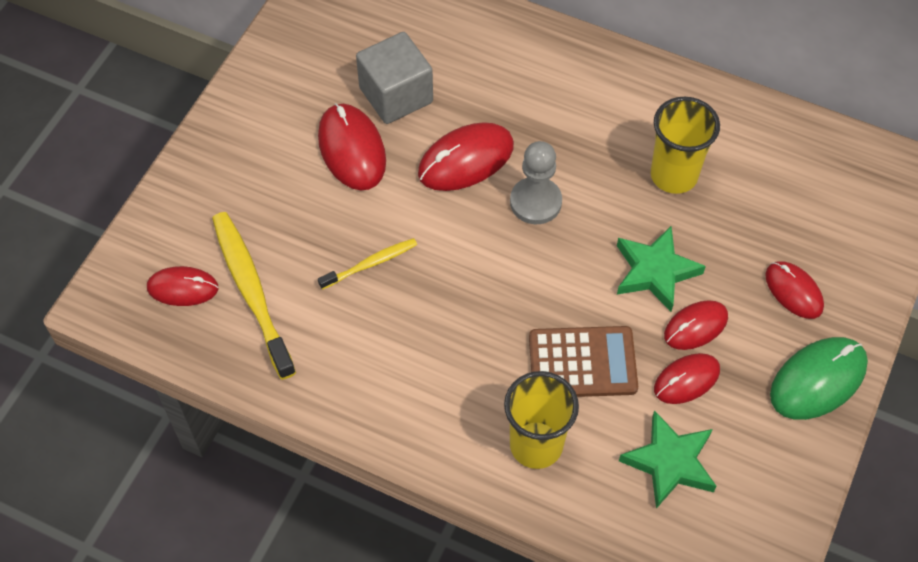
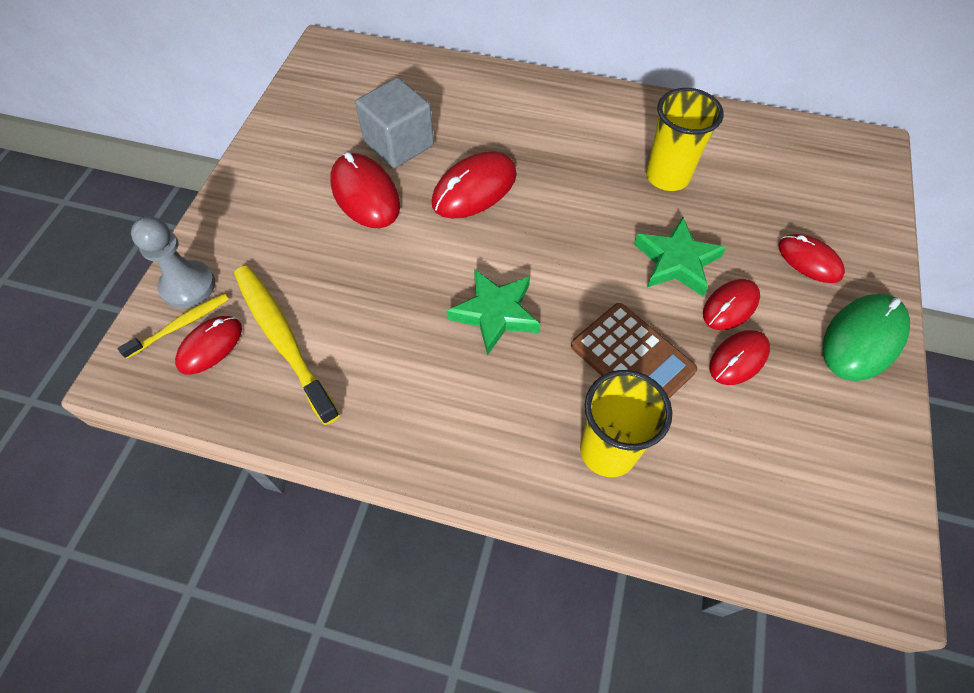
camera: 10 degrees left, 0 degrees up
(183, 288) = (210, 346): red mouse -> red mouse turned 45 degrees counterclockwise
(370, 264) = (400, 294): yellow toothbrush -> yellow toothbrush (180, 325)
(535, 202) = (548, 216): grey pawn -> grey pawn (188, 286)
(582, 363) = (632, 358): brown calculator -> brown calculator turned 60 degrees clockwise
(670, 462) = (749, 446): green star -> green star (495, 313)

